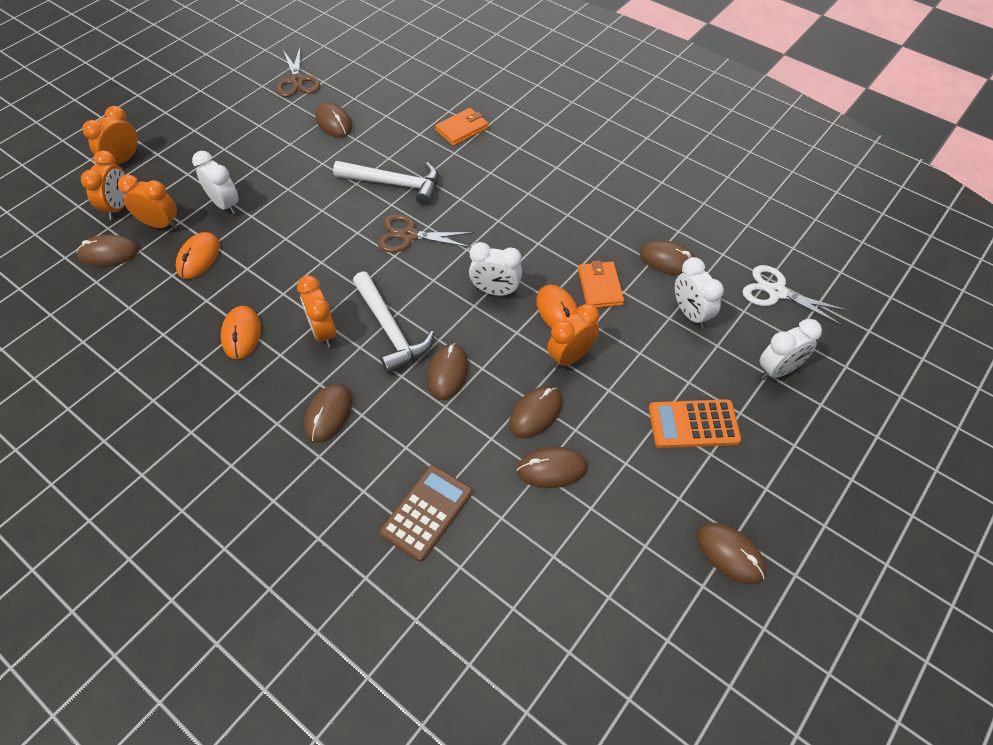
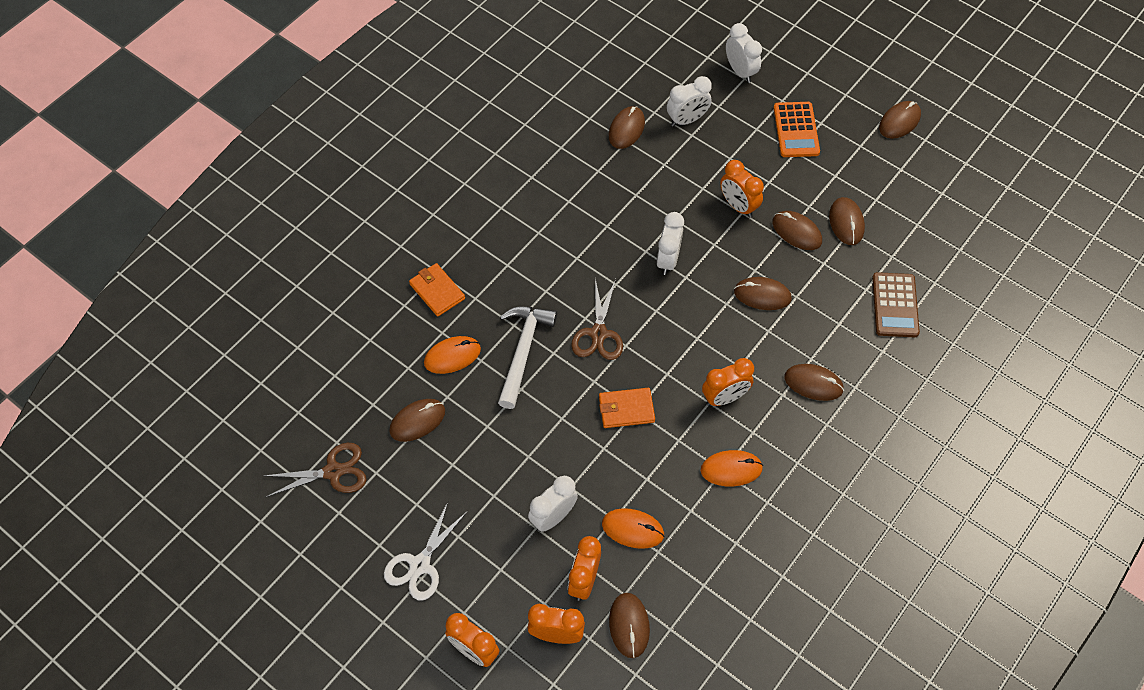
camera: 90 degrees left, 5 degrees up
(390, 330) = (718, 342): white hammer -> none
(427, 512) = (895, 305): brown calculator -> brown calculator turned 120 degrees counterclockwise
(557, 311) = (689, 213): orange mouse -> orange mouse (452, 356)
(600, 287) = (659, 181): orange wallet -> orange wallet (626, 409)
(776, 292) = (660, 60): white scissors -> white scissors (420, 565)

